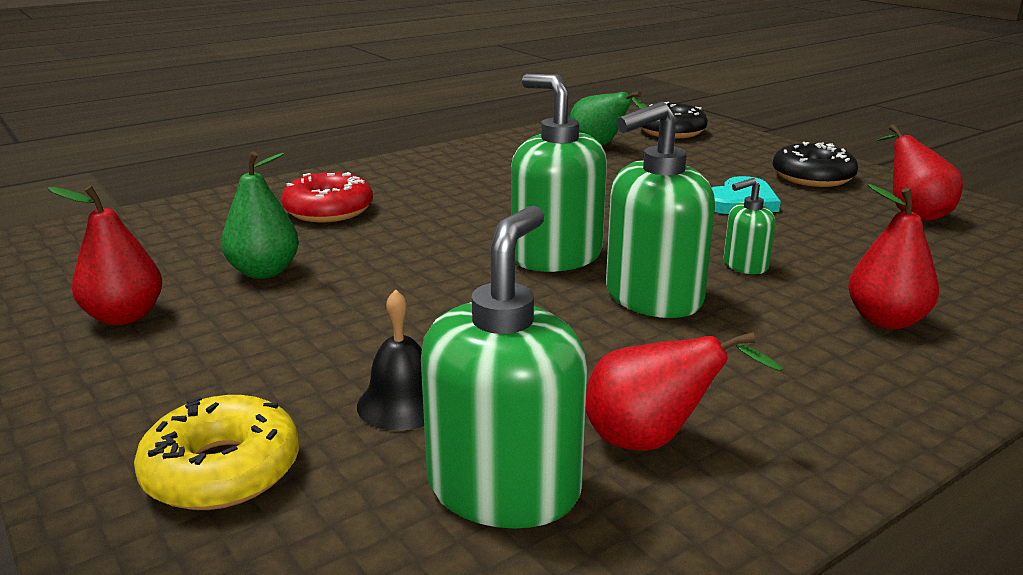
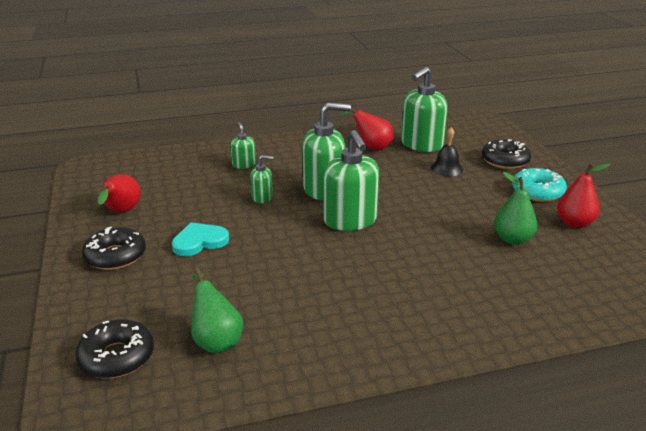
camera: 160 degrees left, 5 degrees up
(168, 376) = (537, 192): none -> turquoise donut
(222, 470) = (505, 161): yellow donut -> black donut
(328, 210) = (480, 290): red donut -> none
(886, 320) = (244, 164): red pear -> green soap dispenser

